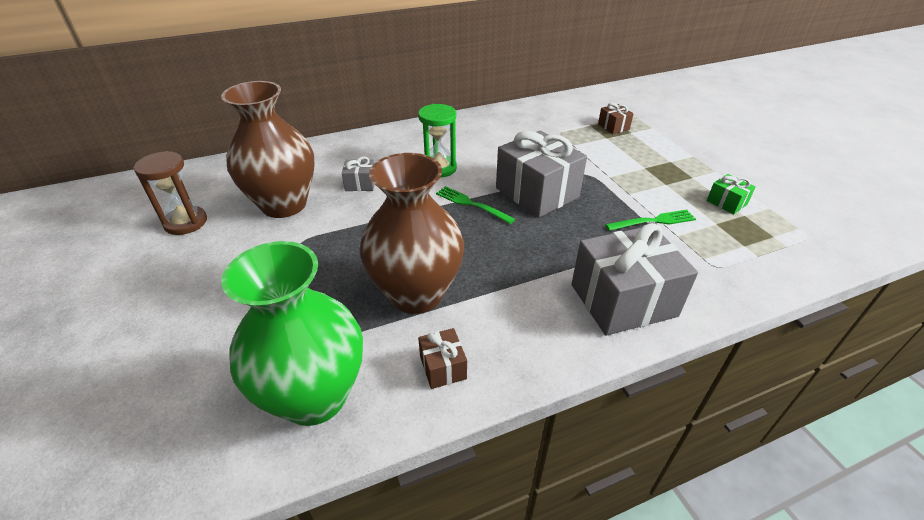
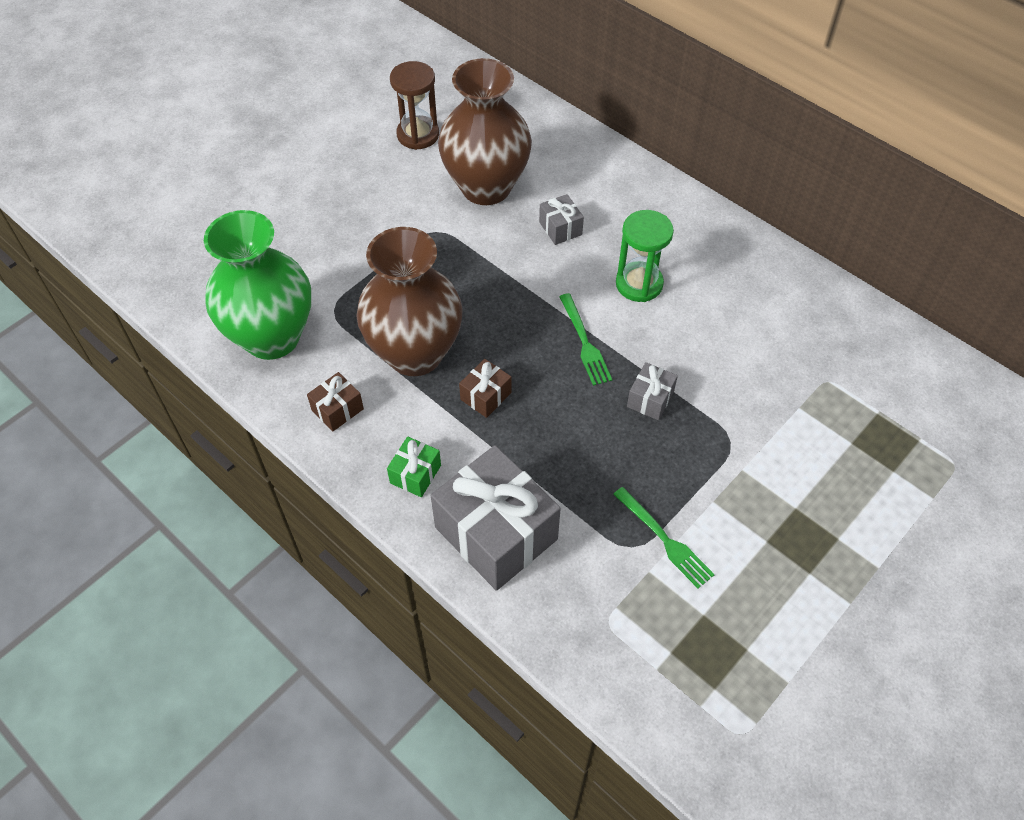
camera: 65 degrees right, 15 degrees up
(471, 204) = (585, 343): green fork -> green fork turned 150 degrees clockwise
(537, 192) = (650, 399): grey gift -> grey gift, size x0.45
(613, 127) = (894, 444): brown gift -> brown gift (485, 396)
(726, 203) = (766, 624): green gift -> green gift (415, 474)

